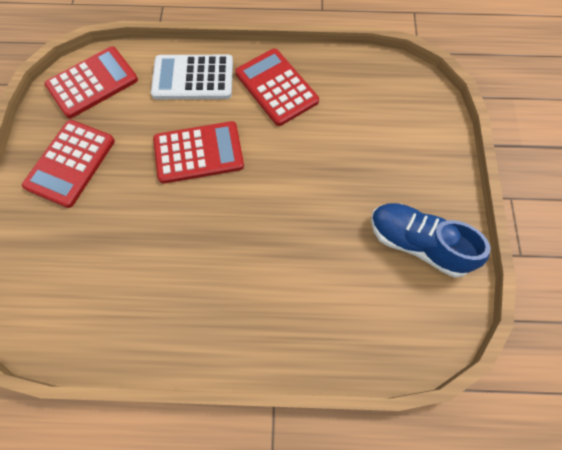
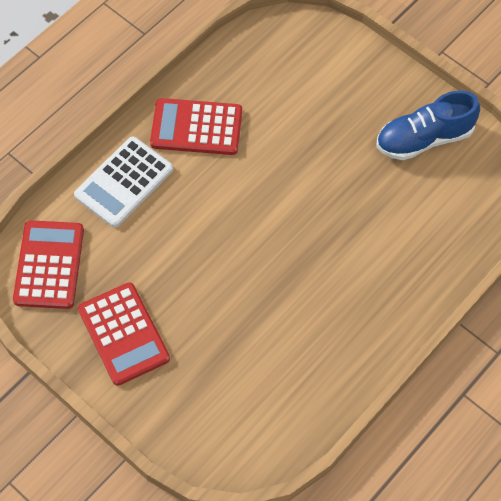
camera: 50 degrees left, 5 degrees down
(198, 153) = (206, 229): red calculator -> none

